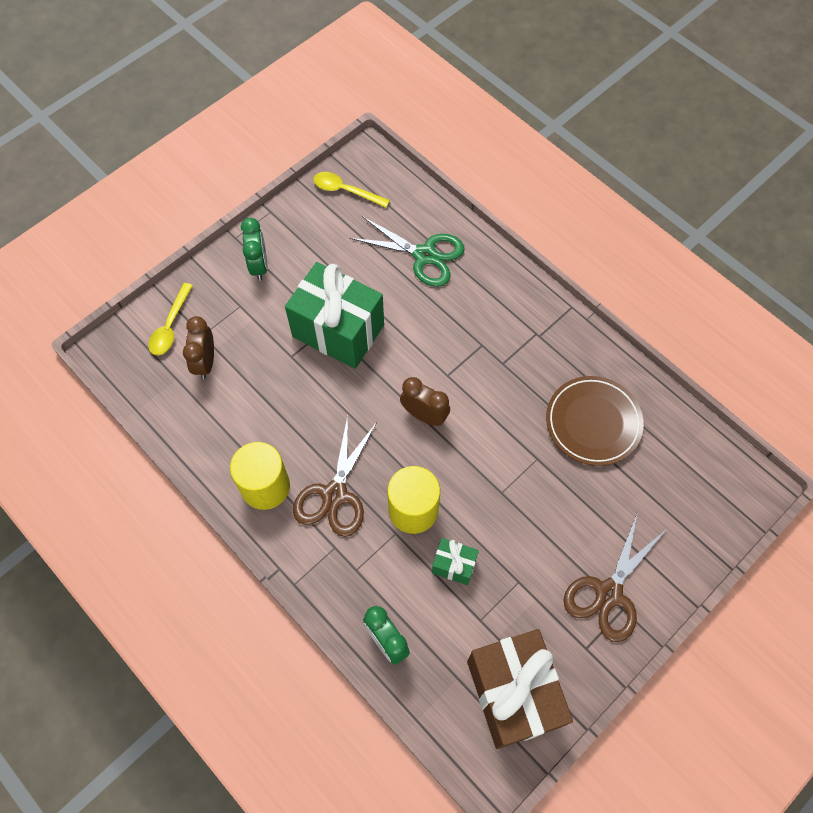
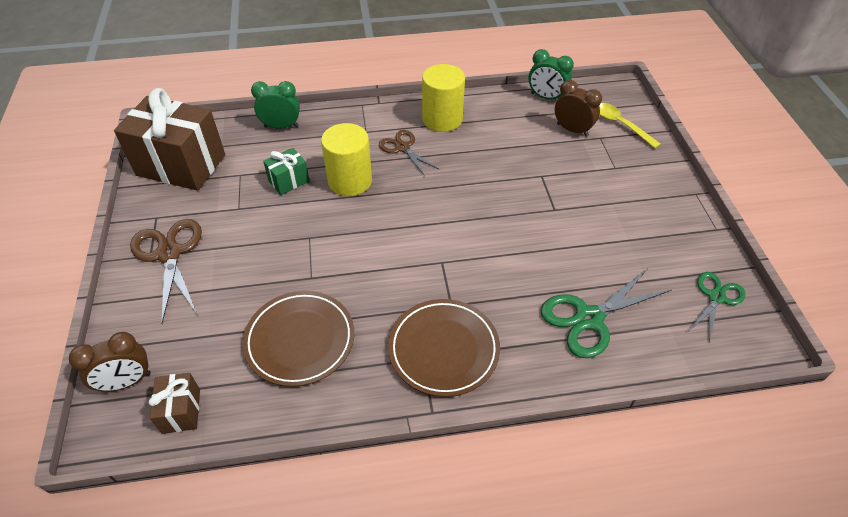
camera: 125 degrees right, 15 degrees down
(259, 265) = (652, 195): green clock -> green clock (546, 97)
(334, 494) = (403, 147): brown scissors -> brown scissors, size x0.64
(338, 331) = (545, 213): green gift -> none
(345, 191) = (716, 297): yellow spoon -> green scissors
(424, 415) = (418, 227): brown clock -> brown clock (126, 381)
(522, 327) = (443, 349): none -> brown plate
(703, 455) = (181, 411): none -> brown gift

